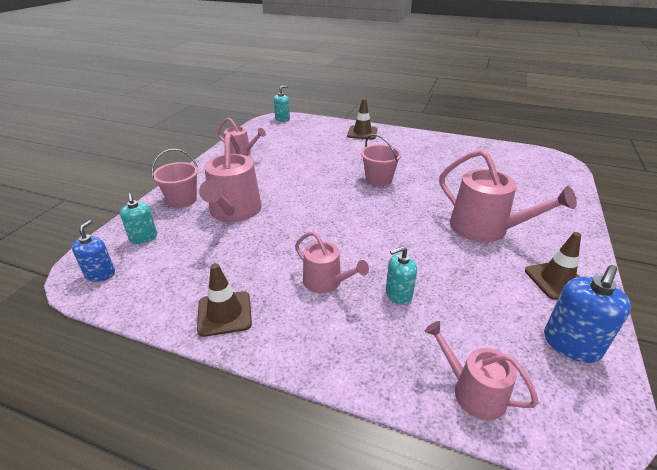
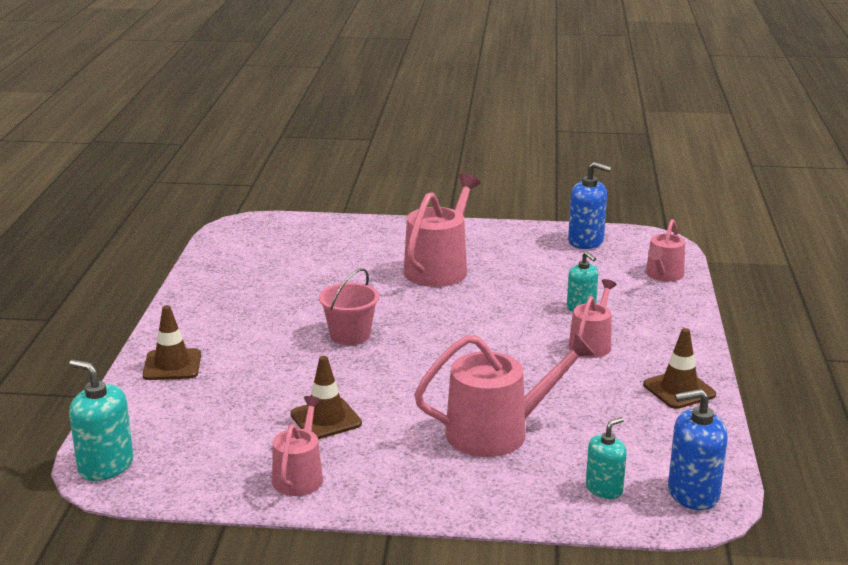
camera: 105 degrees left, 10 degrees down
(100, 274) = (693, 493): blue soap dispenser -> blue soap dispenser, size x1.52
(182, 200) = (492, 489): pink bucket -> none
(282, 119) = (106, 466): turquoise soap dispenser -> turquoise soap dispenser, size x1.52
(556, 280) = (508, 241): brown traffic cone -> brown traffic cone (326, 419)

